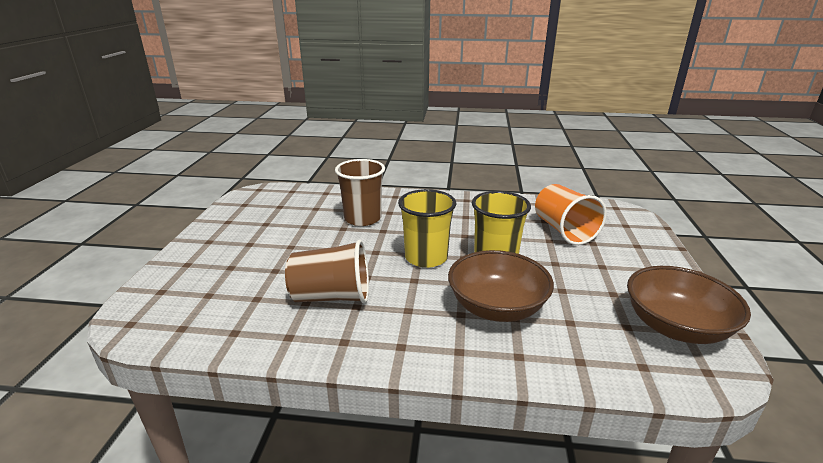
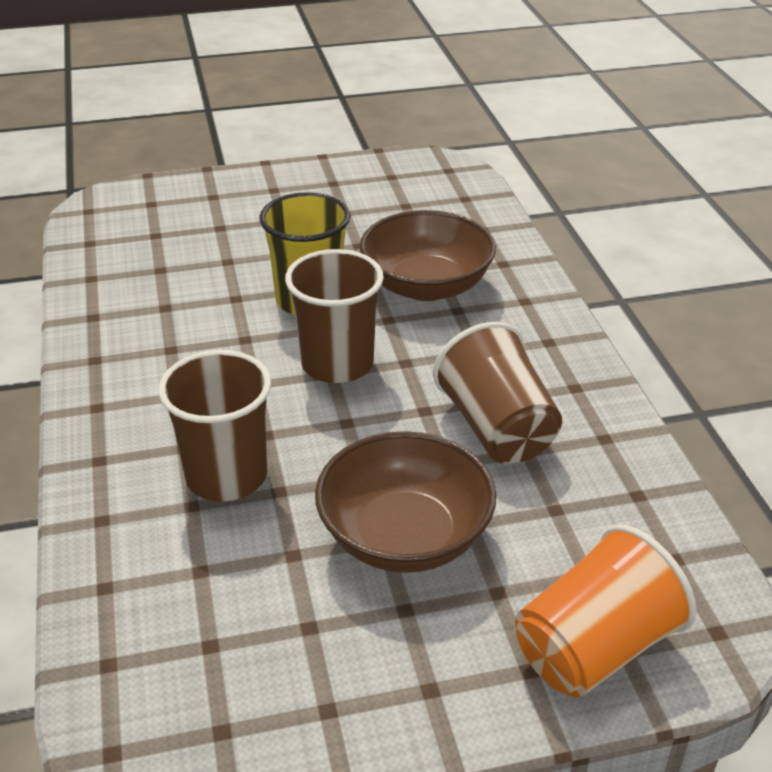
camera: 110 degrees left, 10 degrees up
(426, 257) = (337, 364): yellow cup -> brown cup
(564, 231) = (190, 251): orange cup -> orange cup (594, 648)
(675, 327) = (388, 180): brown bowl -> brown bowl (404, 536)

